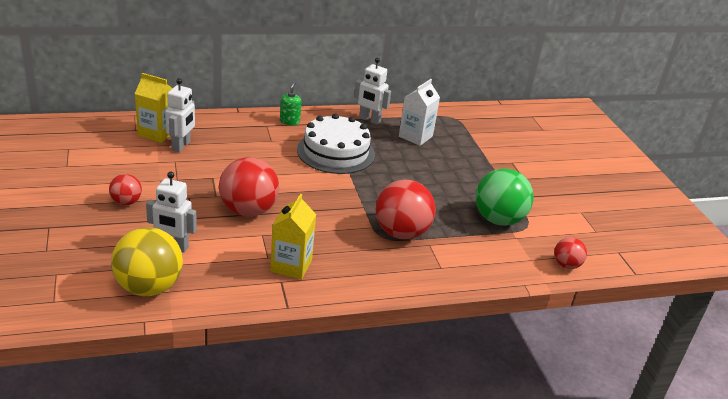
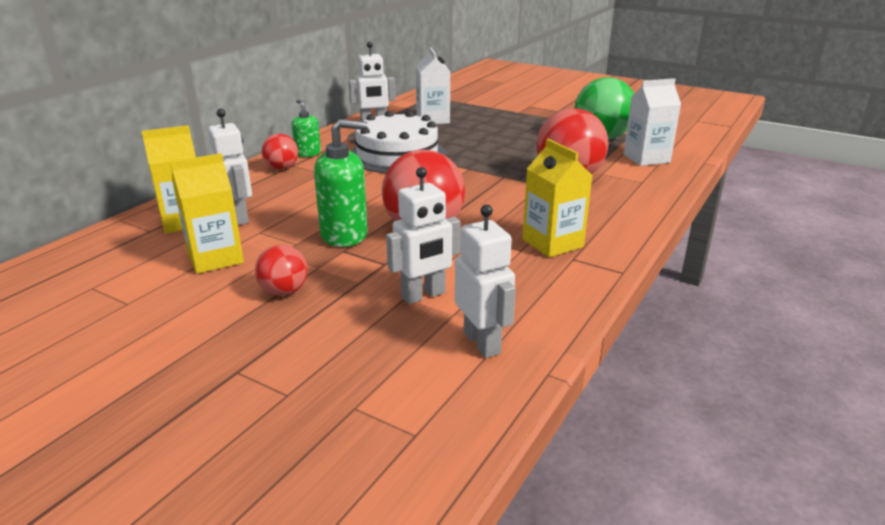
camera: 40 degrees left, 5 degrees down
(132, 164) = (215, 258): none -> yellow carton
(149, 287) = (482, 343): yellow ball -> white robot
(206, 189) = (344, 235): none -> green soap dispenser
(489, 254) = (646, 158): none -> white carton
(566, 265) = (694, 140): red ball -> red ball (282, 168)

